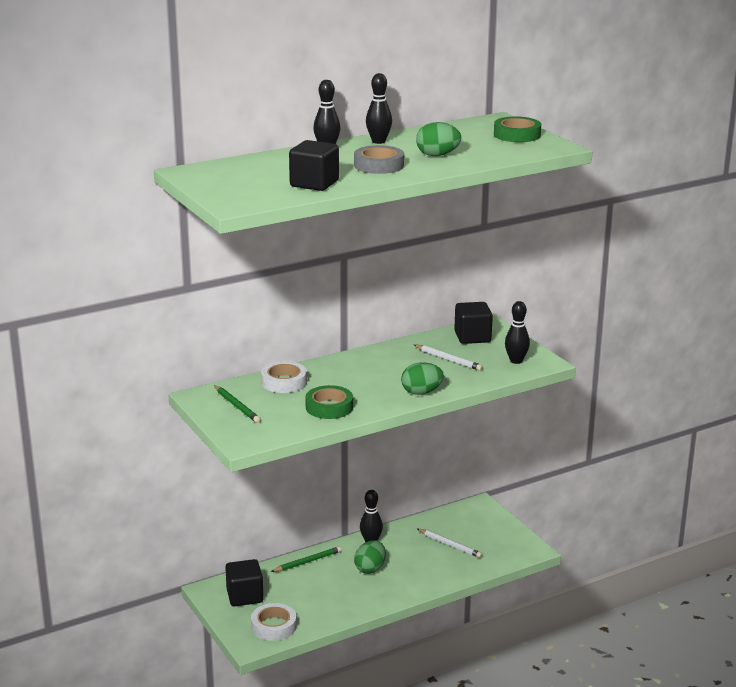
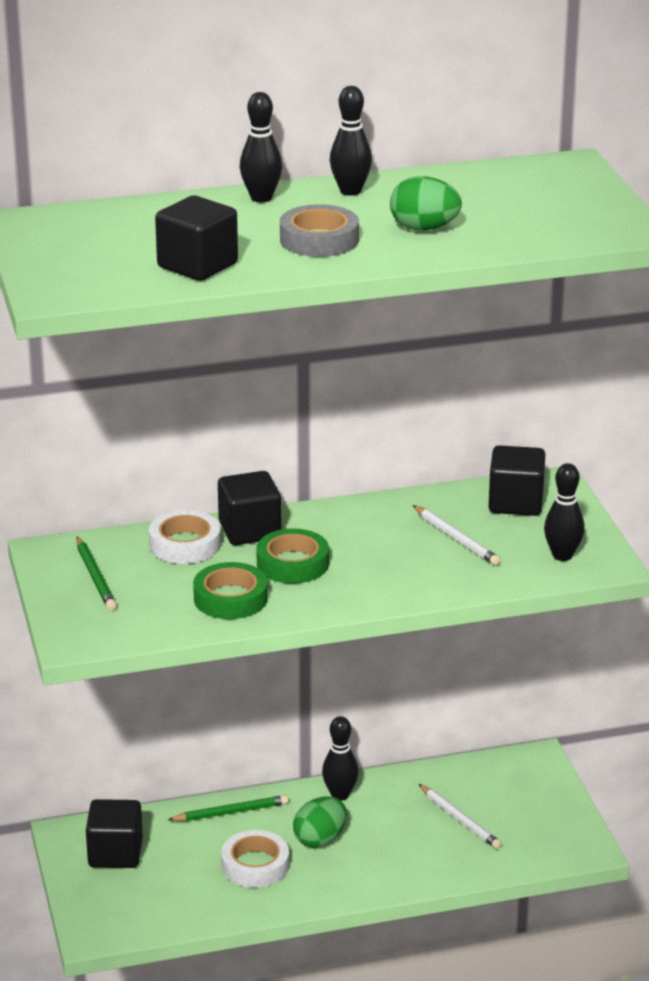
camera: 15 degrees right, 5 degrees up
(274, 626) = (138, 909): white tape -> white tape (255, 865)
(320, 370) = (249, 530): none -> black cube
(421, 392) = (384, 592): green egg -> none
(517, 135) = (579, 199): green tape -> green tape (292, 563)

